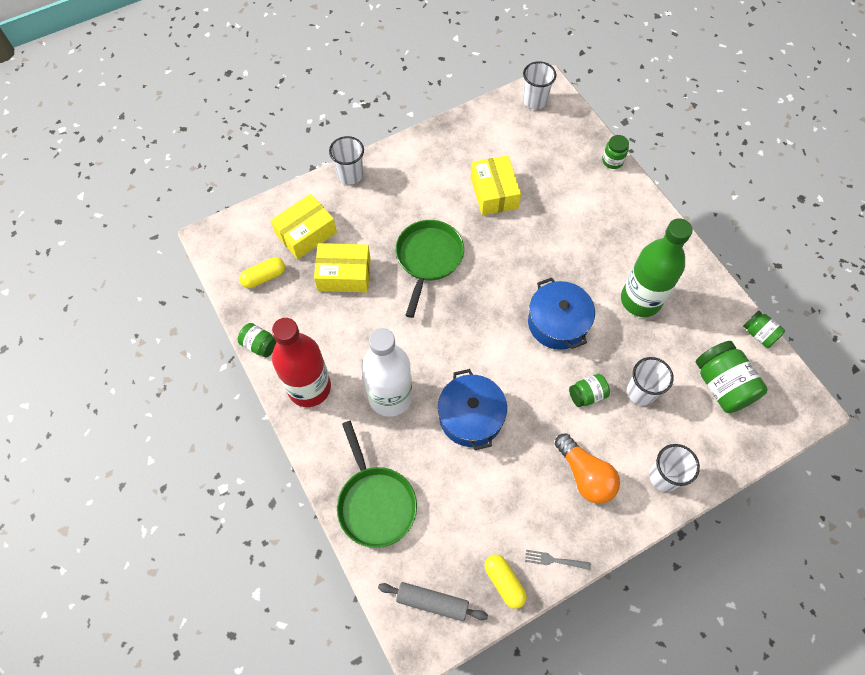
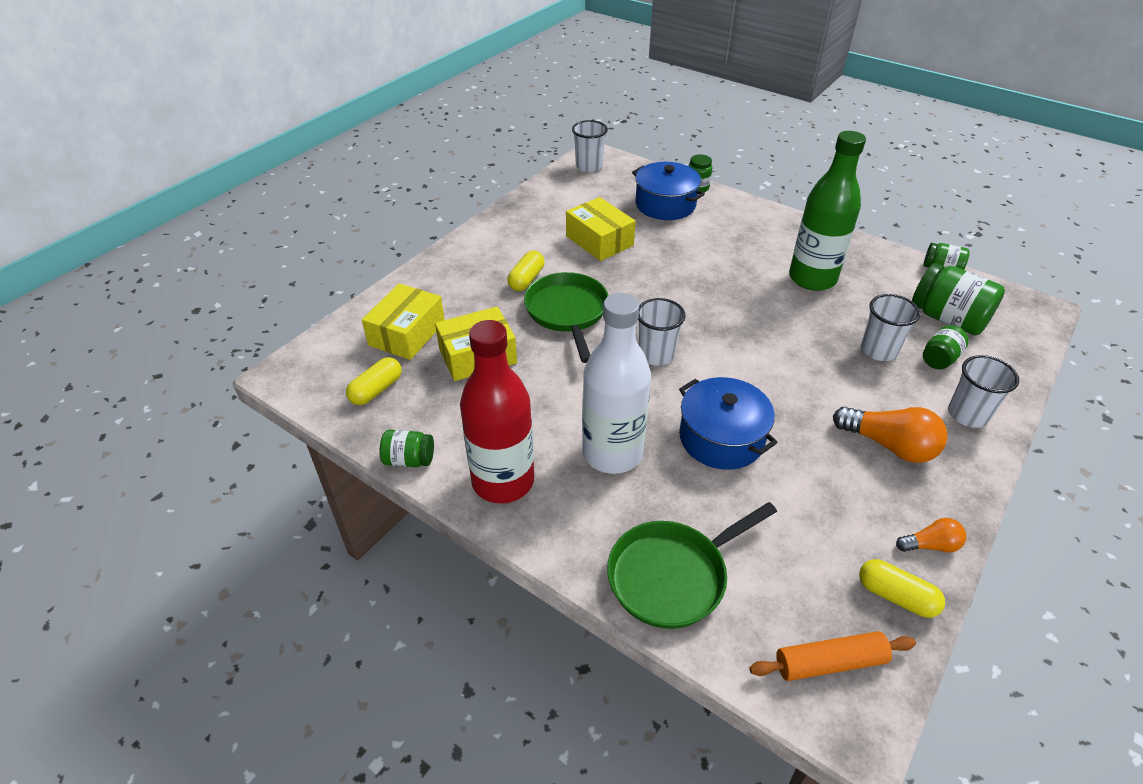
camera: 25 degrees left, 20 degrees down
(350, 174) = (430, 269): white cup -> white cup (656, 355)
(375, 503) = (672, 575): green pan -> green pan turned 105 degrees clockwise
(415, 213) = (526, 279): none -> yellow capsule
(432, 602) = (829, 662): grey rolling pin -> orange rolling pin
(554, 560) = (930, 545): grey fork -> orange light bulb
(557, 323) = (747, 322): blue pot -> blue pot (665, 204)
(587, 395) = (828, 372): green jar -> green jar (939, 359)

